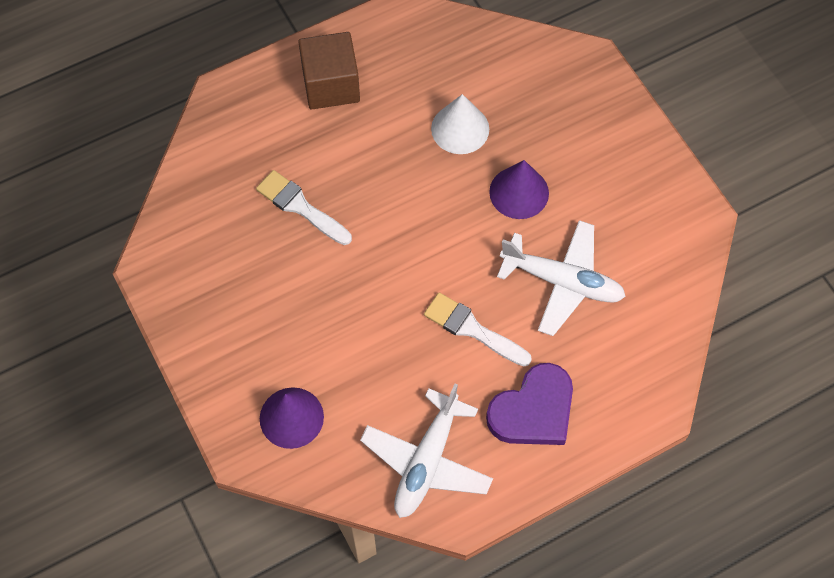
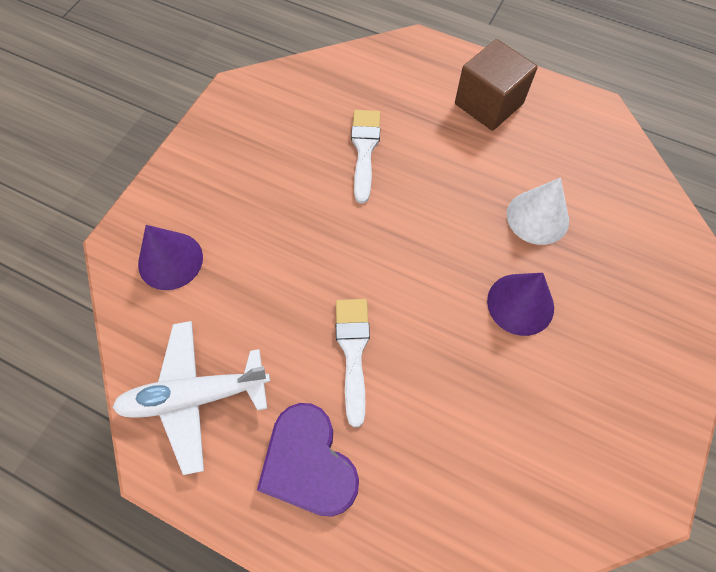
camera: 55 degrees right, 0 degrees up
(533, 410) = (308, 463): purple heart -> purple heart turned 45 degrees clockwise
(562, 282) = (463, 402): white plane -> none

